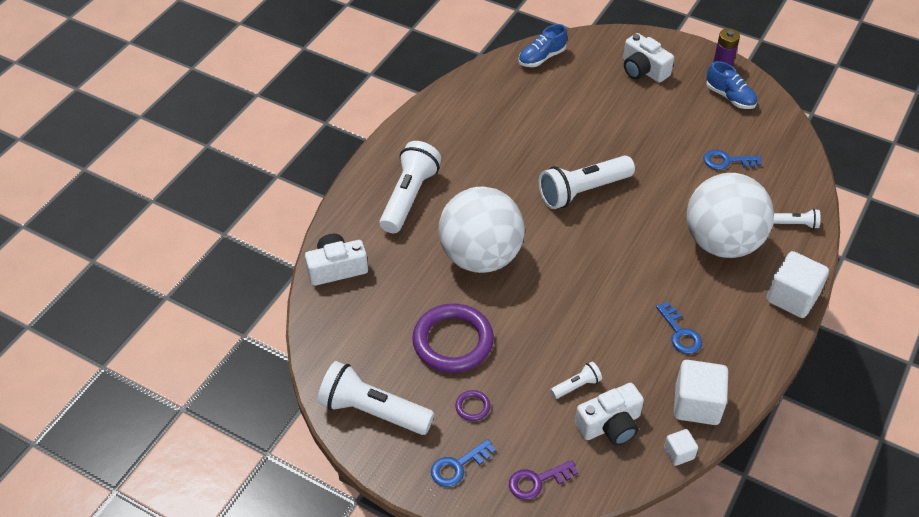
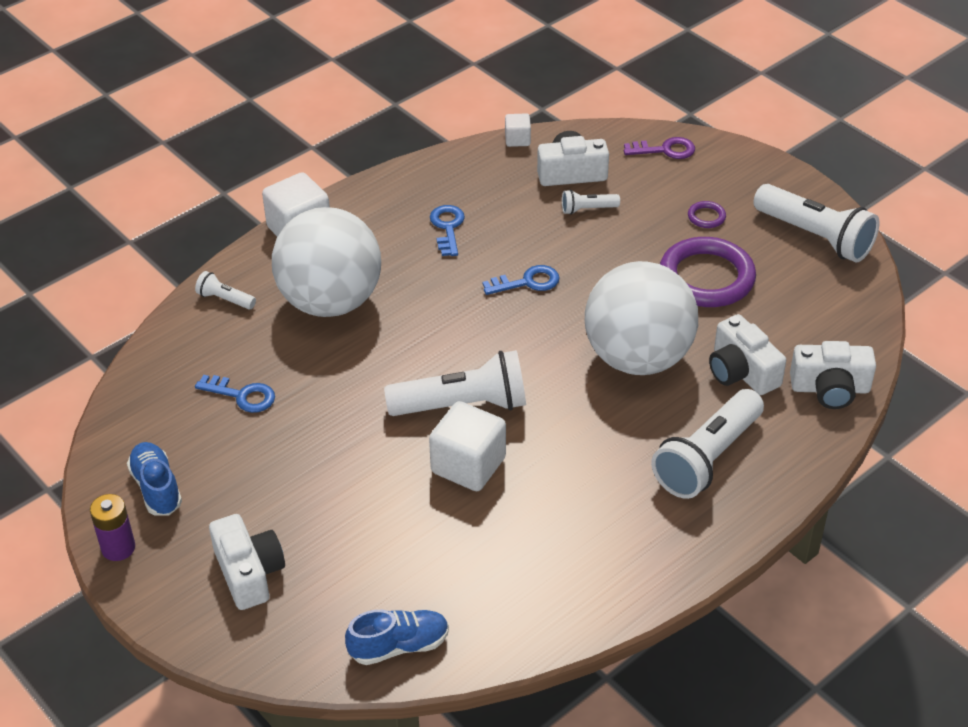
camera: 160 degrees left, 5 degrees down
(403, 265) = (741, 371): none -> white camera
(458, 466) = (738, 176): blue key -> blue key (527, 282)
(697, 404) = (474, 168): white cube -> white cube (468, 465)

